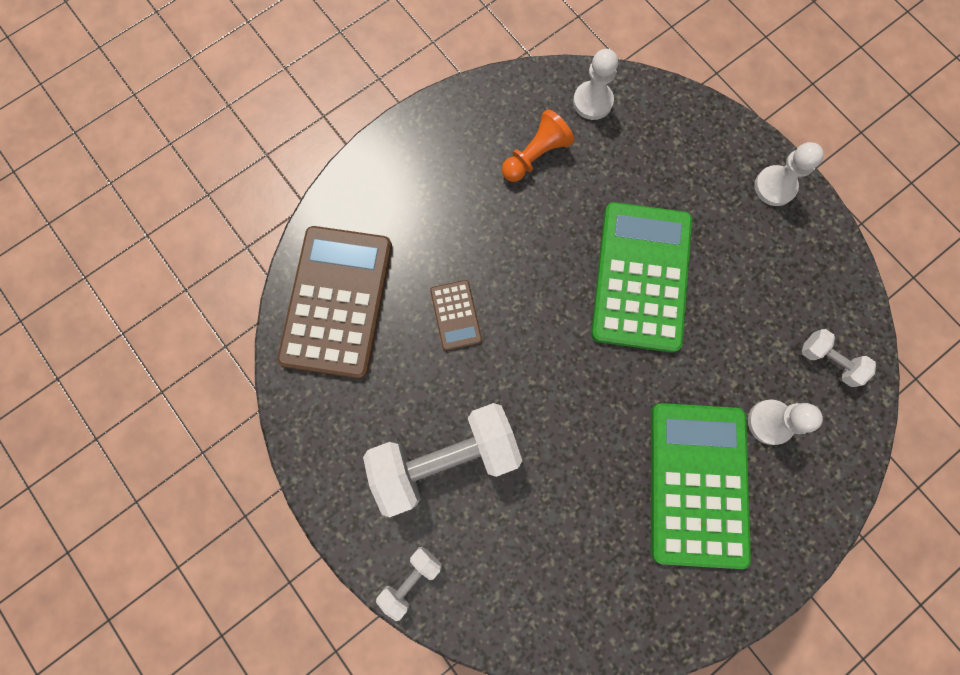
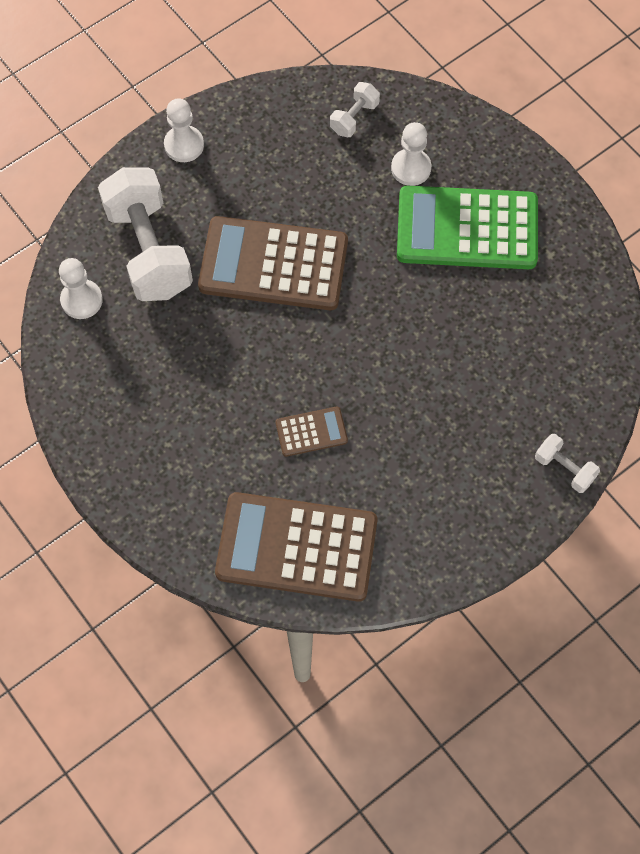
camera: 90 degrees left, 10 degrees down
(445, 459) = (453, 440): white dumbbell -> white dumbbell (149, 250)
(535, 155) = (140, 355): orange pawn -> none
(640, 277) = (273, 264): green calculator -> brown calculator

